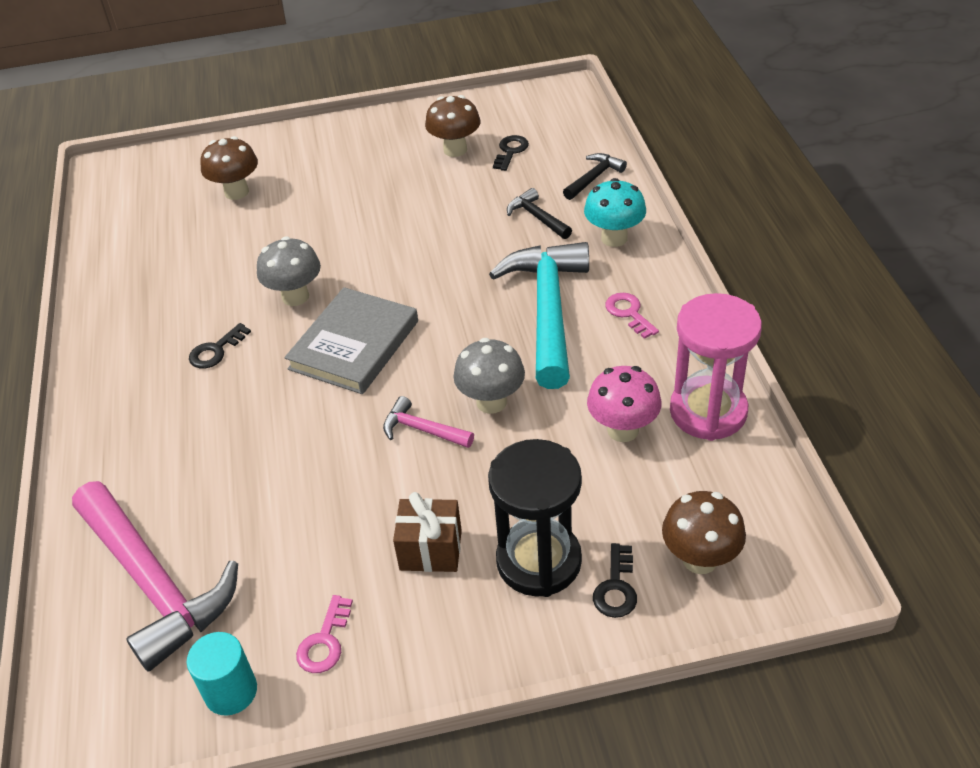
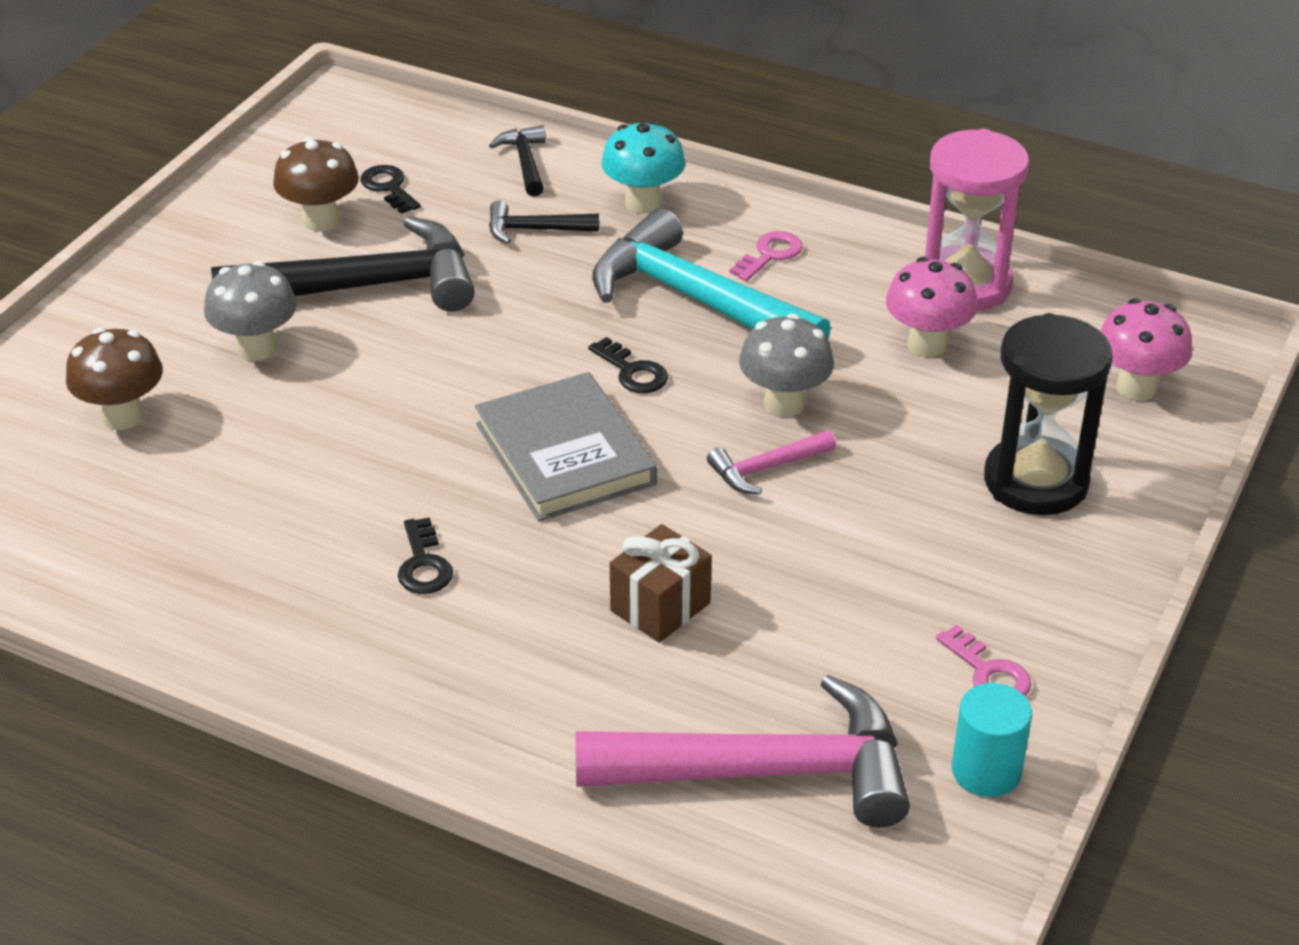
camera: 55 degrees left, 5 degrees down
(295, 296) = (413, 459): grey mushroom -> grey mushroom (256, 349)
(417, 196) = (365, 287): none -> black hammer
(430, 550) = (944, 543): brown gift -> brown gift (660, 607)
(616, 587) = (1117, 452): black key -> black key (632, 372)
(629, 313) = (770, 255): pink key -> pink key turned 120 degrees clockwise
(700, 559) = (1136, 387): brown mushroom -> pink mushroom

